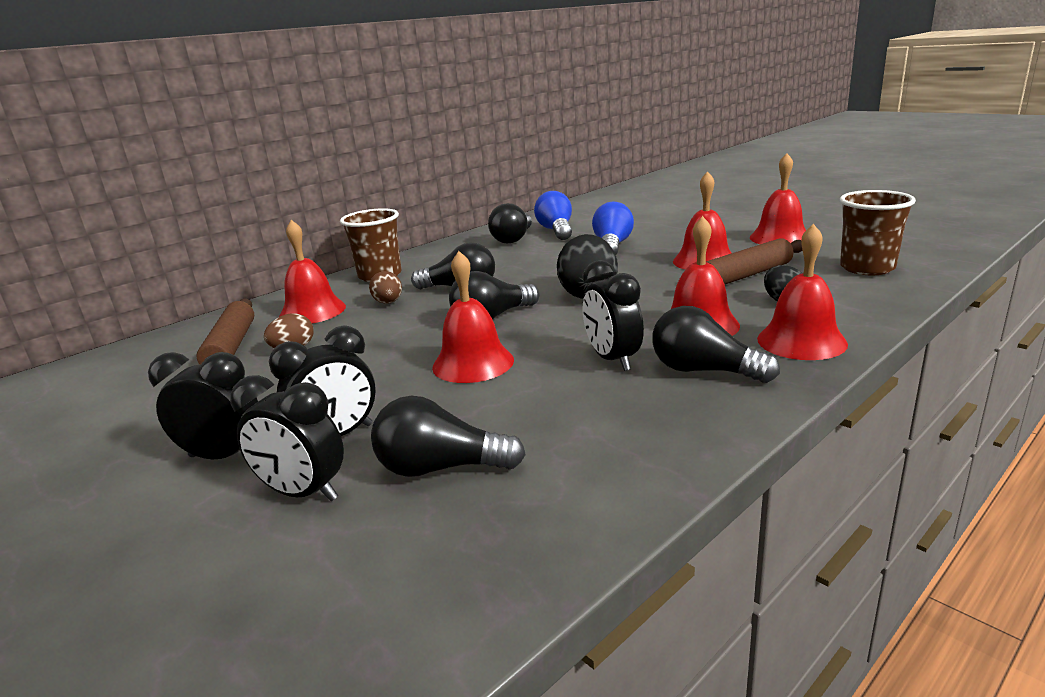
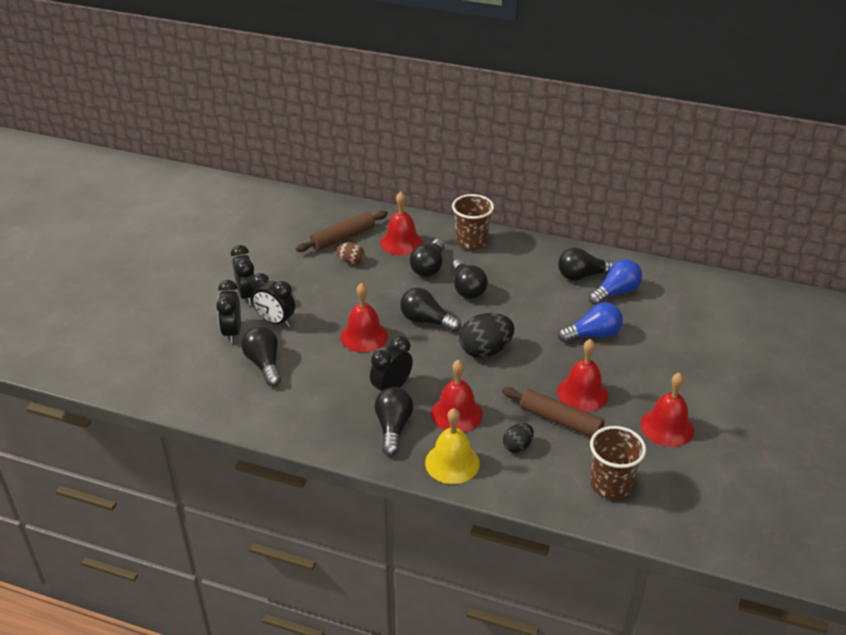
camera: 60 degrees right, 15 degrees up
(388, 302) = (429, 267): brown egg -> black light bulb
(801, 341) = (452, 463): red bell -> yellow bell

